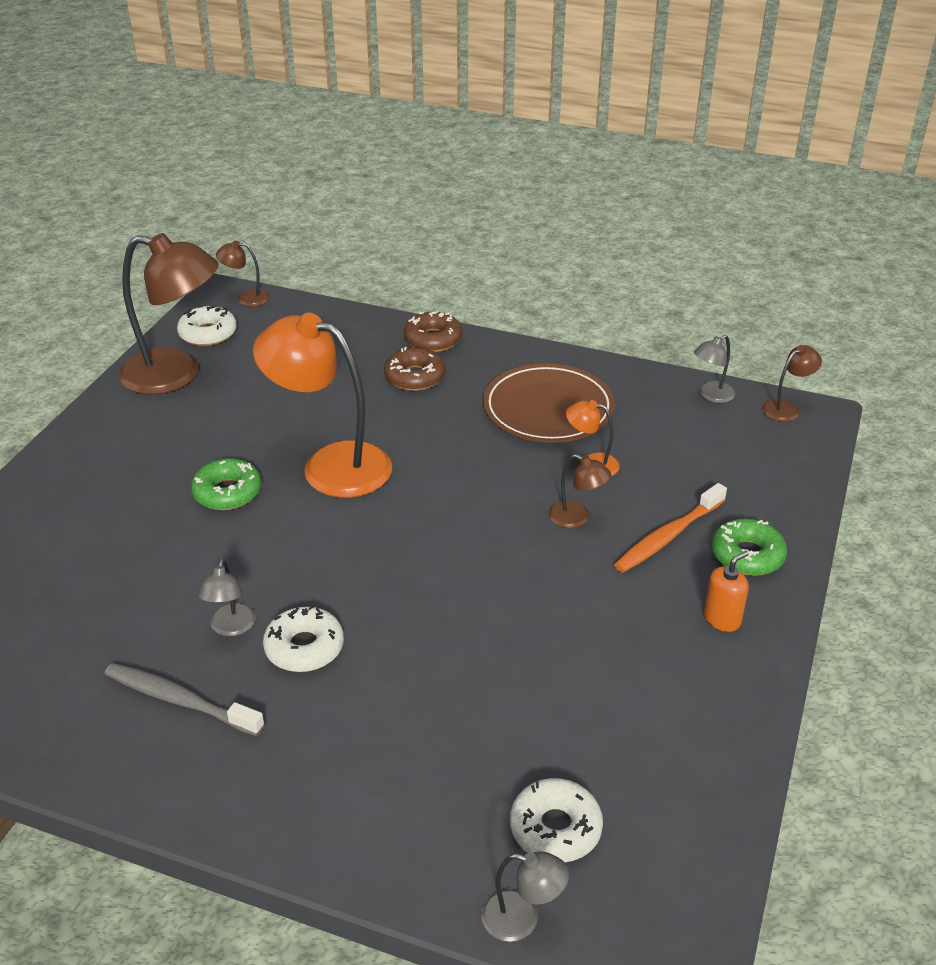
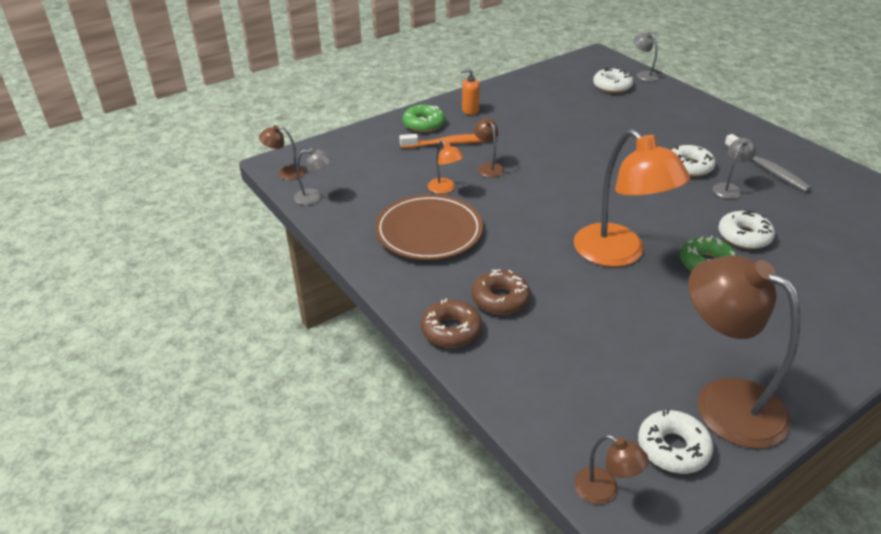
camera: 145 degrees left, 0 degrees up
(191, 549) = (744, 236): none -> white donut

